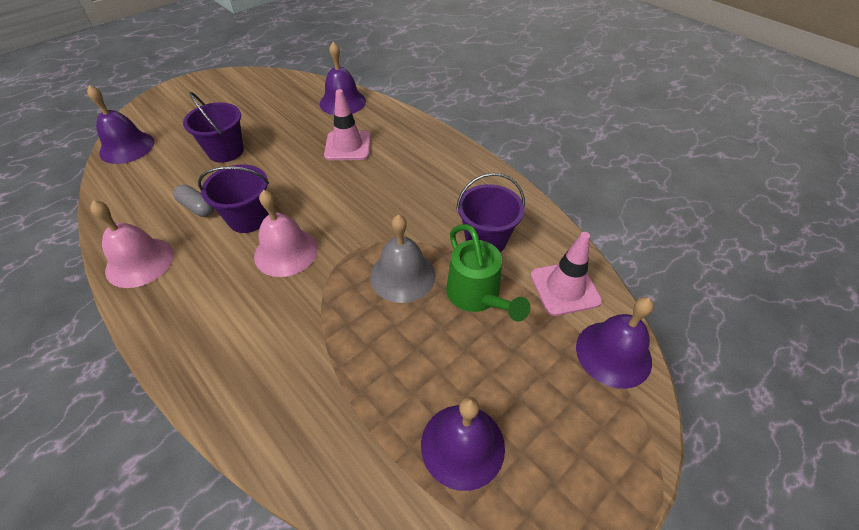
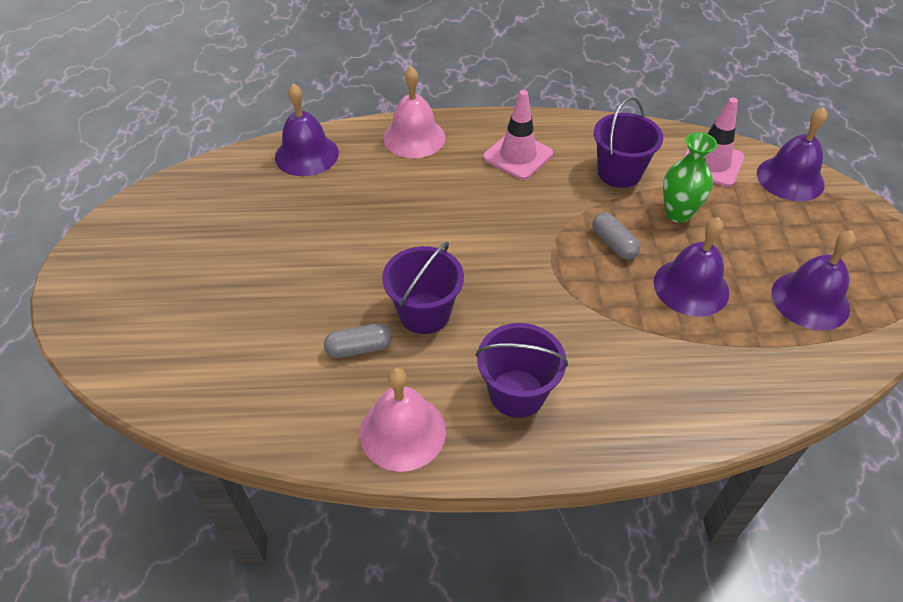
camera: 50 degrees left, 0 degrees up
(127, 147) = (153, 373): purple bell -> purple bell (691, 287)
(226, 151) = (280, 284): purple bucket -> purple bucket (517, 393)
(286, 252) = (506, 306): pink bell -> pink bell (414, 137)
(348, 146) = (390, 188): pink traffic cone -> pink traffic cone (518, 156)
(402, 275) = (613, 244): grey bell -> grey capsule
(477, 296) = (677, 213): green watering can -> green vase

